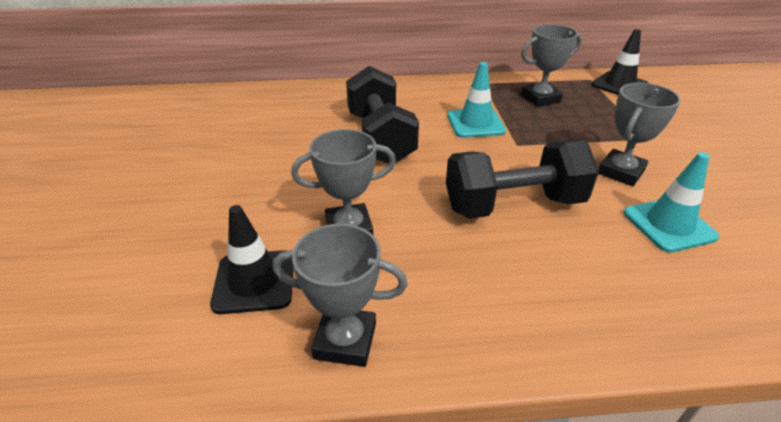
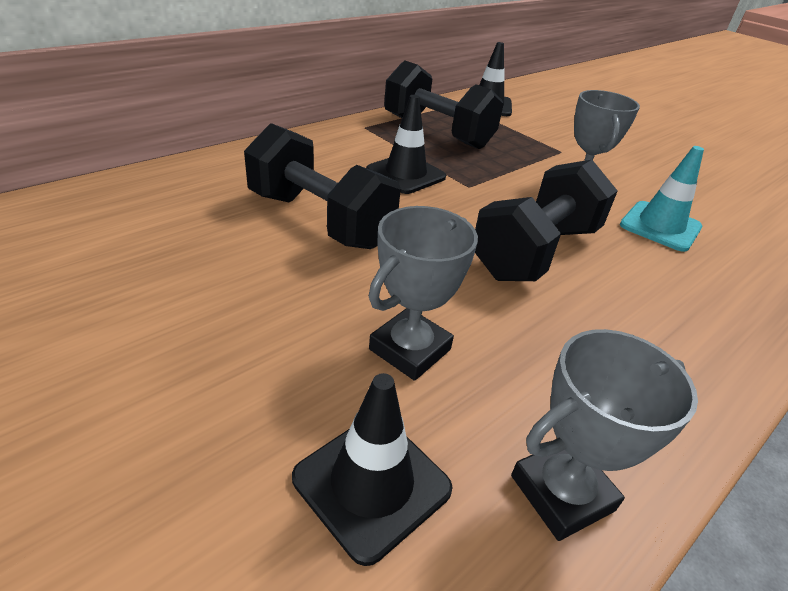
camera: 40 degrees left, 0 degrees up
(475, 123) = (405, 174): turquoise traffic cone -> black traffic cone
(540, 98) = (437, 132): grey trophy -> black dumbbell

